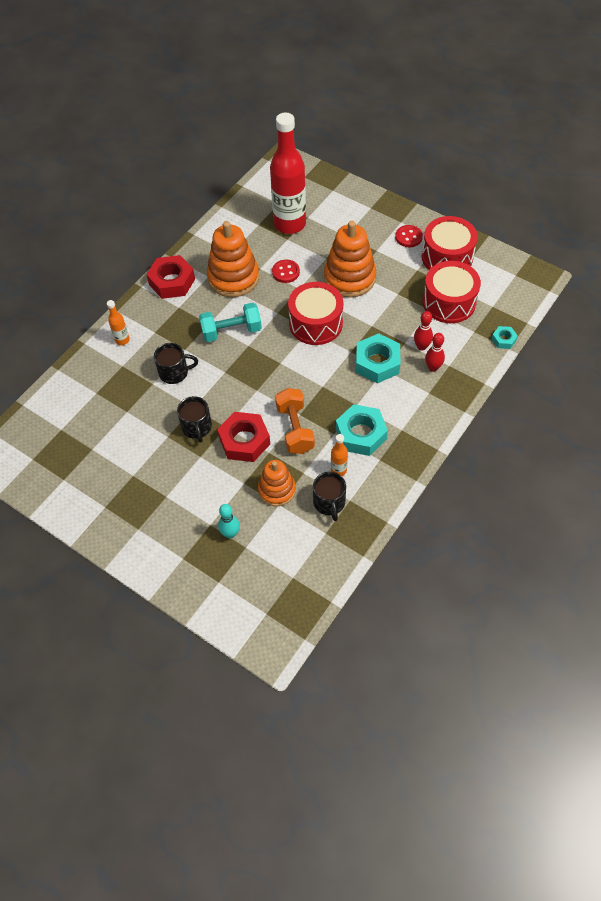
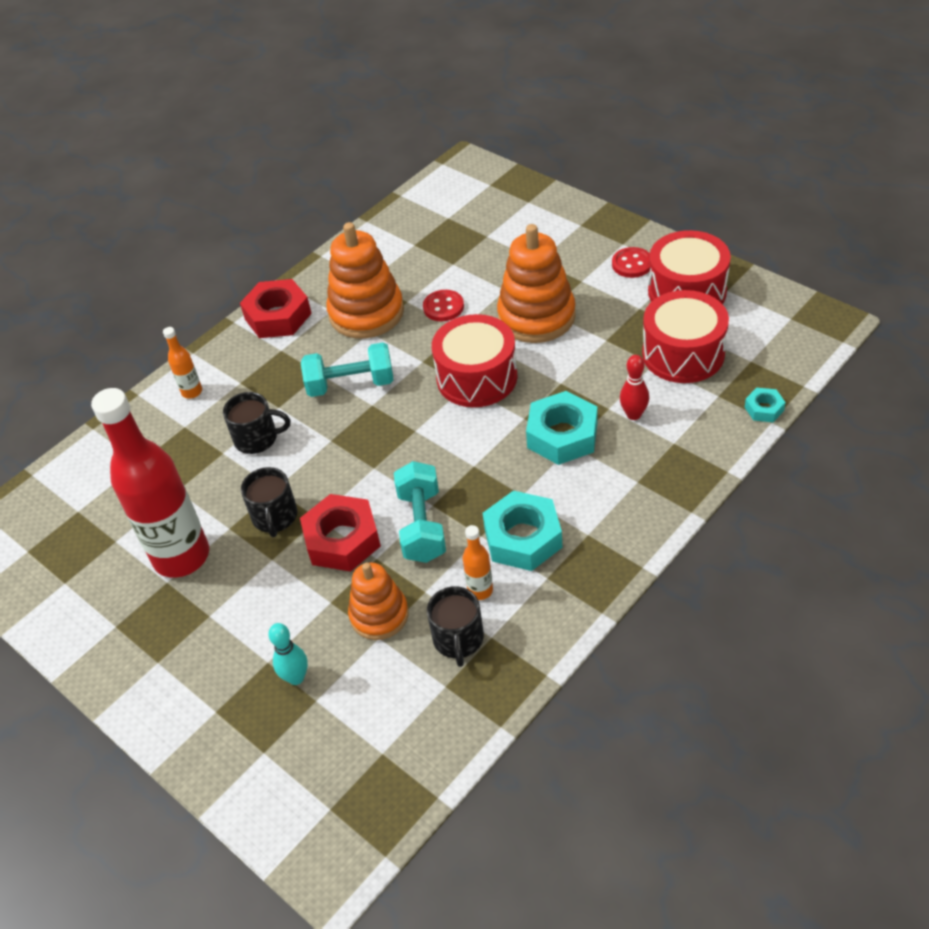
camera: 10 degrees right, 10 degrees down
(290, 224) = (459, 244): red bottle -> red bottle (181, 556)
(295, 429) = (422, 526): orange dumbbell -> turquoise dumbbell
(433, 368) = (648, 445): red bowling pin -> none

